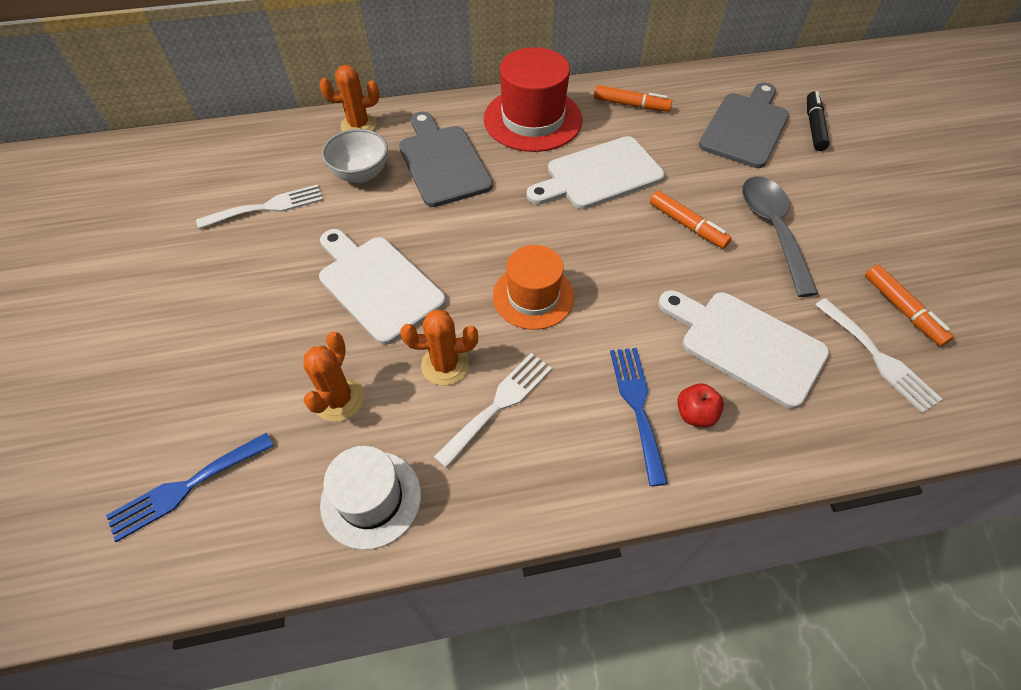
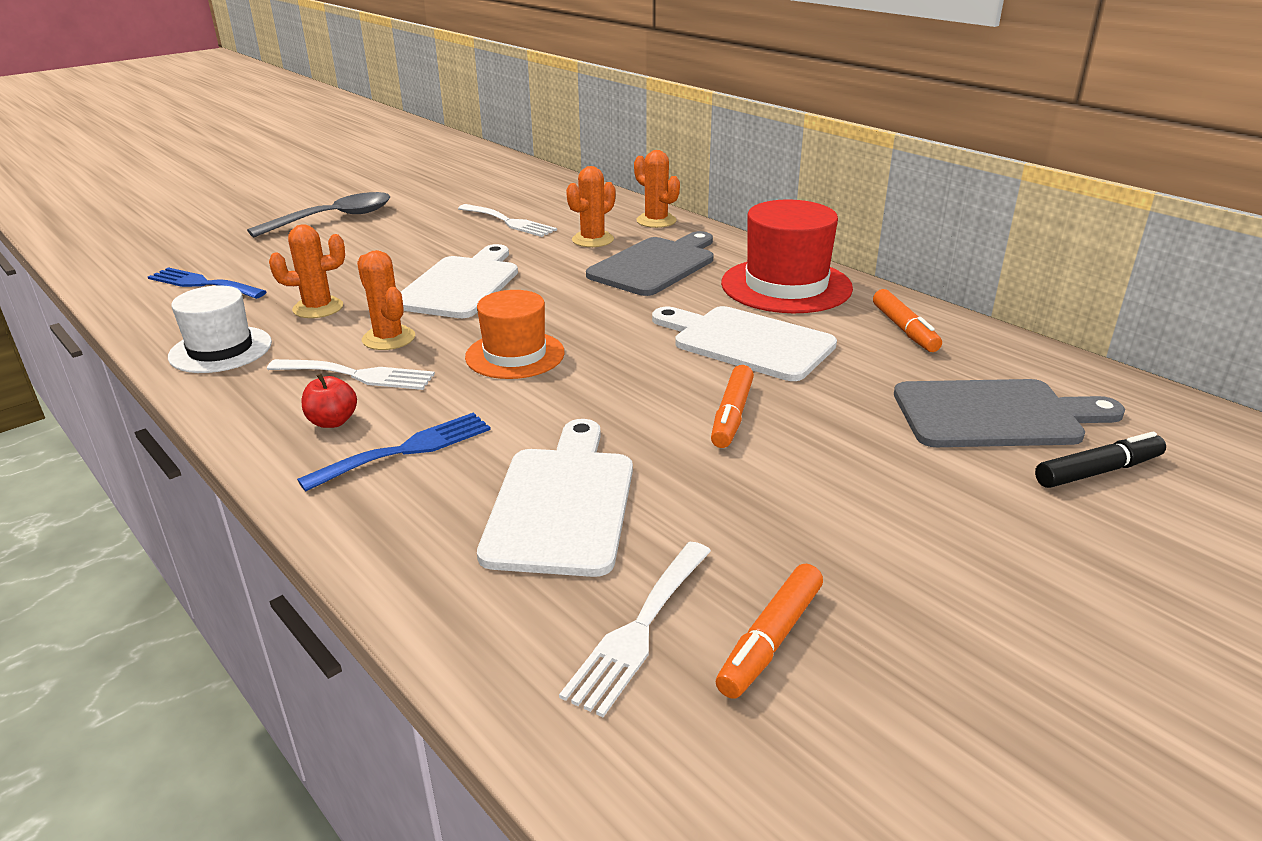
camera: 60 degrees right, 25 degrees down
(361, 174) = (592, 240): white bowl -> orange cactus
(695, 414) = (420, 490): red apple -> red apple (332, 422)
(772, 230) = (804, 480): grey spoon -> grey spoon (334, 219)

